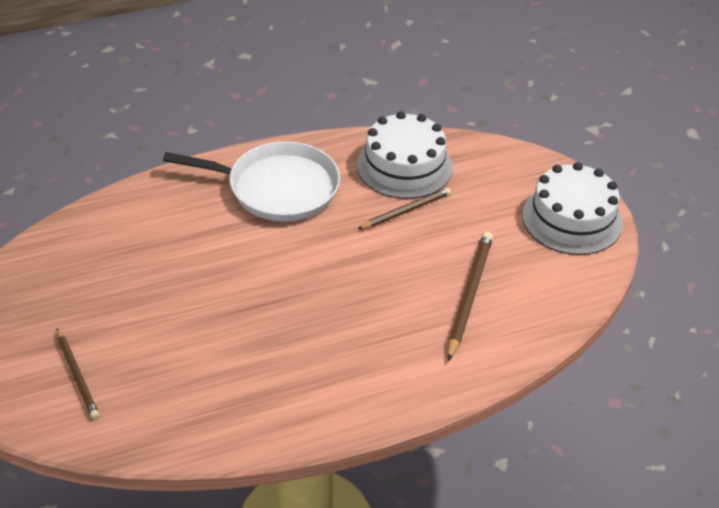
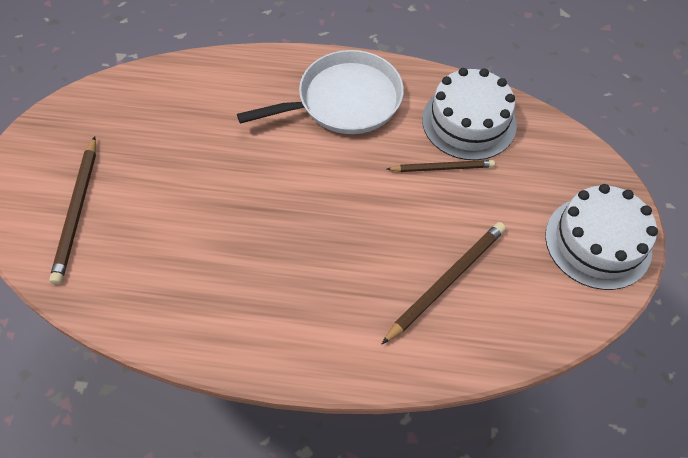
camera: 30 degrees right, 15 degrees up
(77, 375) = (77, 211): brown pencil -> brown pencil, size x1.52
(277, 188) = (344, 100): white pan -> white pan turned 60 degrees counterclockwise

